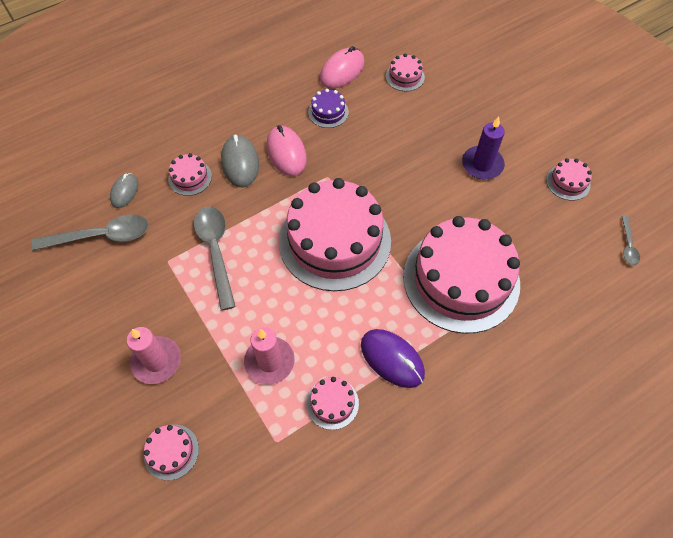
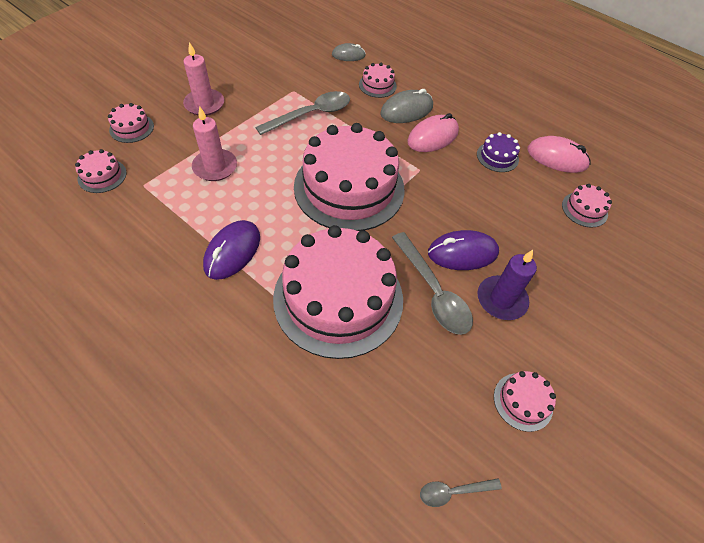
camera: 70 degrees right, 5 degrees down
(102, 236) = (304, 54): grey spoon -> grey spoon (433, 292)
(332, 403) = (181, 215): pink cake -> pink cake (102, 175)
(432, 175) = (462, 253): none -> purple mouse

